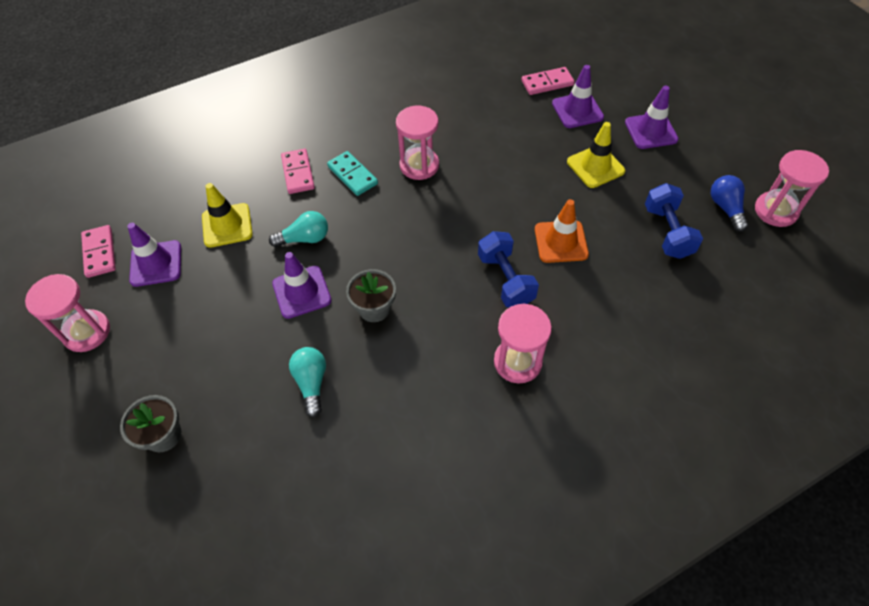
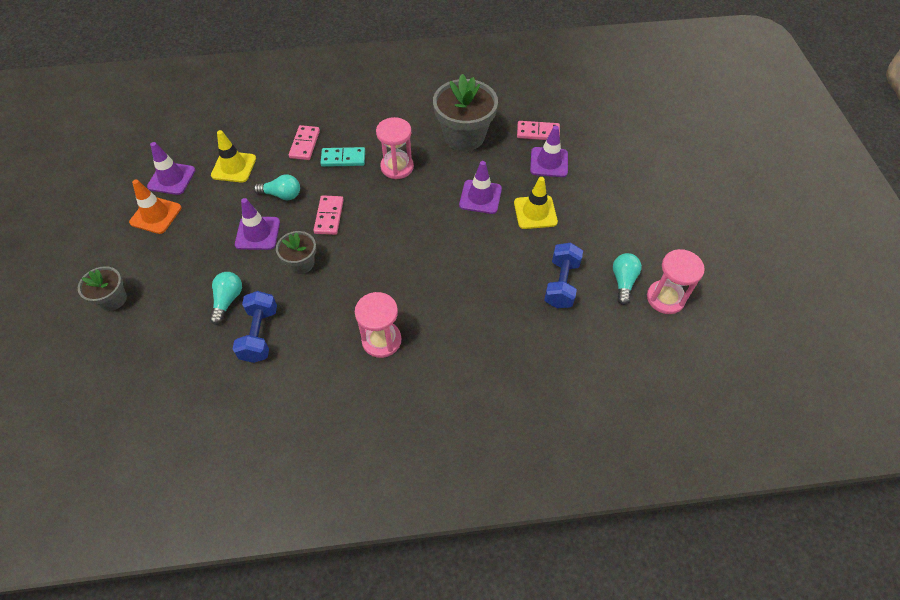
camera: 20 degrees right, 0 degrees up
(87, 332) = (102, 211): pink hourglass -> none
(99, 253) = (139, 158): pink domino -> pink domino (329, 216)
(352, 175) = (343, 158): turquoise domino -> turquoise domino turned 75 degrees counterclockwise
(472, 110) = (464, 136): none -> grey flower pot
(506, 279) = (410, 276): blue dumbbell -> blue dumbbell (260, 334)
(561, 242) = (470, 262): orange traffic cone -> orange traffic cone (156, 215)
(651, 131) = (600, 198): purple traffic cone -> purple traffic cone (480, 197)
(726, 208) = (623, 282): blue light bulb -> turquoise light bulb

